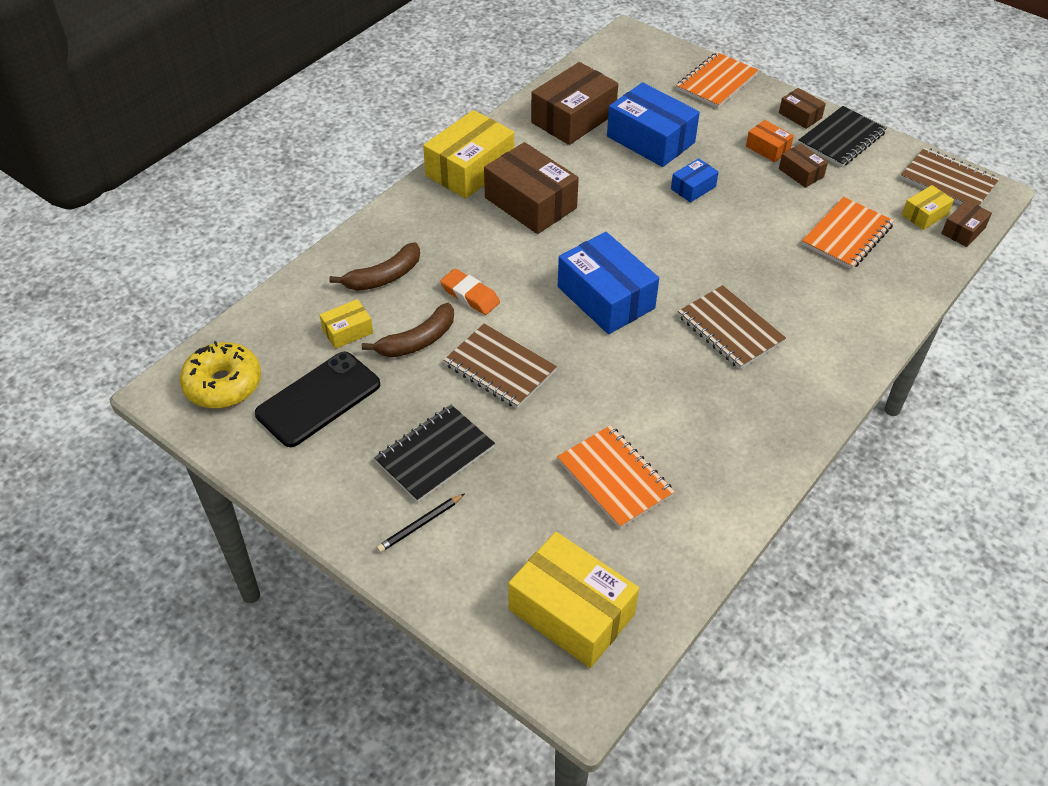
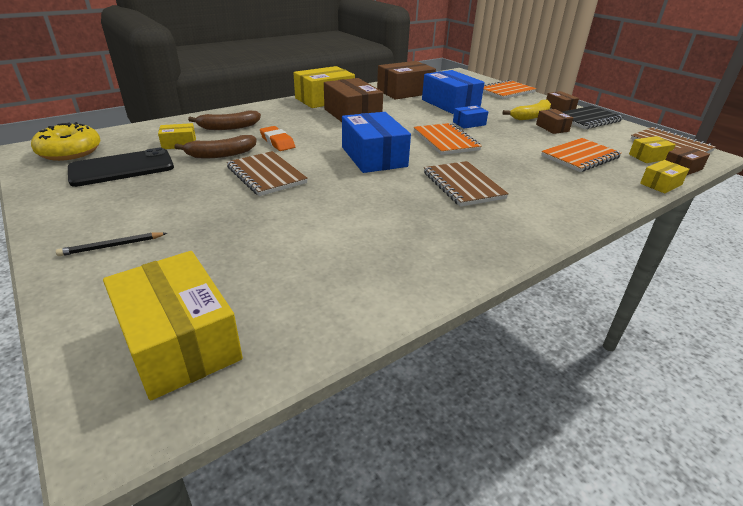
camera: 15 degrees right, 15 degrees down
(435, 455) = (170, 209): black notebook -> none
(614, 478) = (305, 250): orange notebook -> orange notebook (445, 141)
(768, 148) = (531, 116): orange box -> yellow banana
(941, 271) = (660, 184): none -> yellow box

